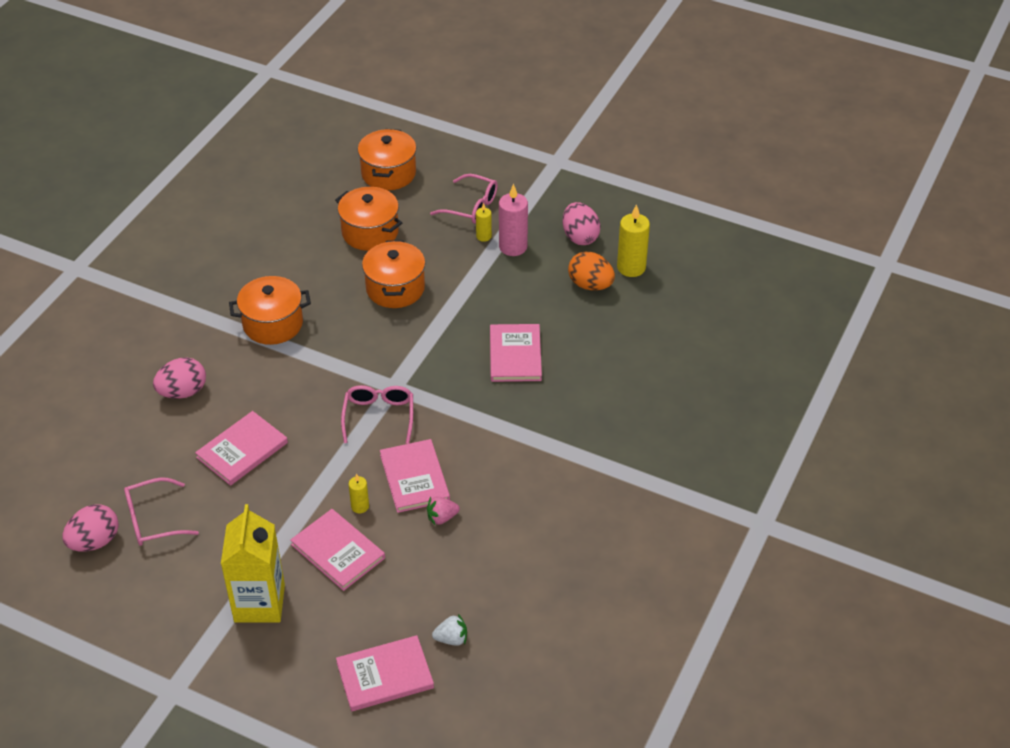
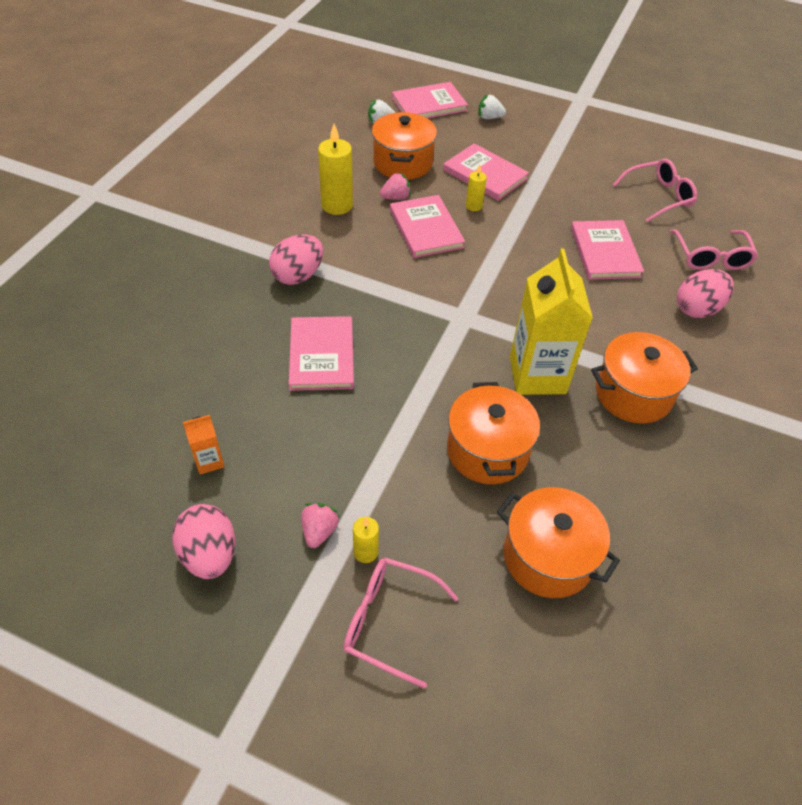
camera: 175 degrees right, 5 degrees up
(95, 541) = (699, 182): pink egg -> pink egg (298, 275)
(242, 450) = (605, 252): pink book -> pink book turned 45 degrees counterclockwise
(259, 603) = (539, 143): yellow carton -> yellow carton (537, 375)
(310, 650) = (489, 117): none -> white strawberry
(379, 416) = (473, 285): pink glasses -> pink glasses (711, 258)
(388, 173) = (549, 708): orange pot -> orange pot (403, 163)
(513, 247) = (319, 531): pink candle -> pink strawberry
(590, 285) = (209, 461): orange egg -> orange carton
(631, 267) = (141, 494): yellow candle -> yellow candle (337, 205)

